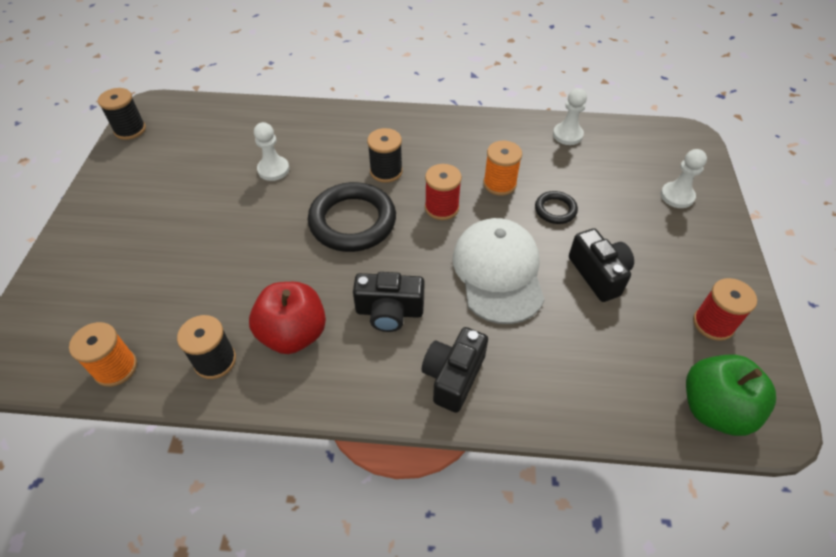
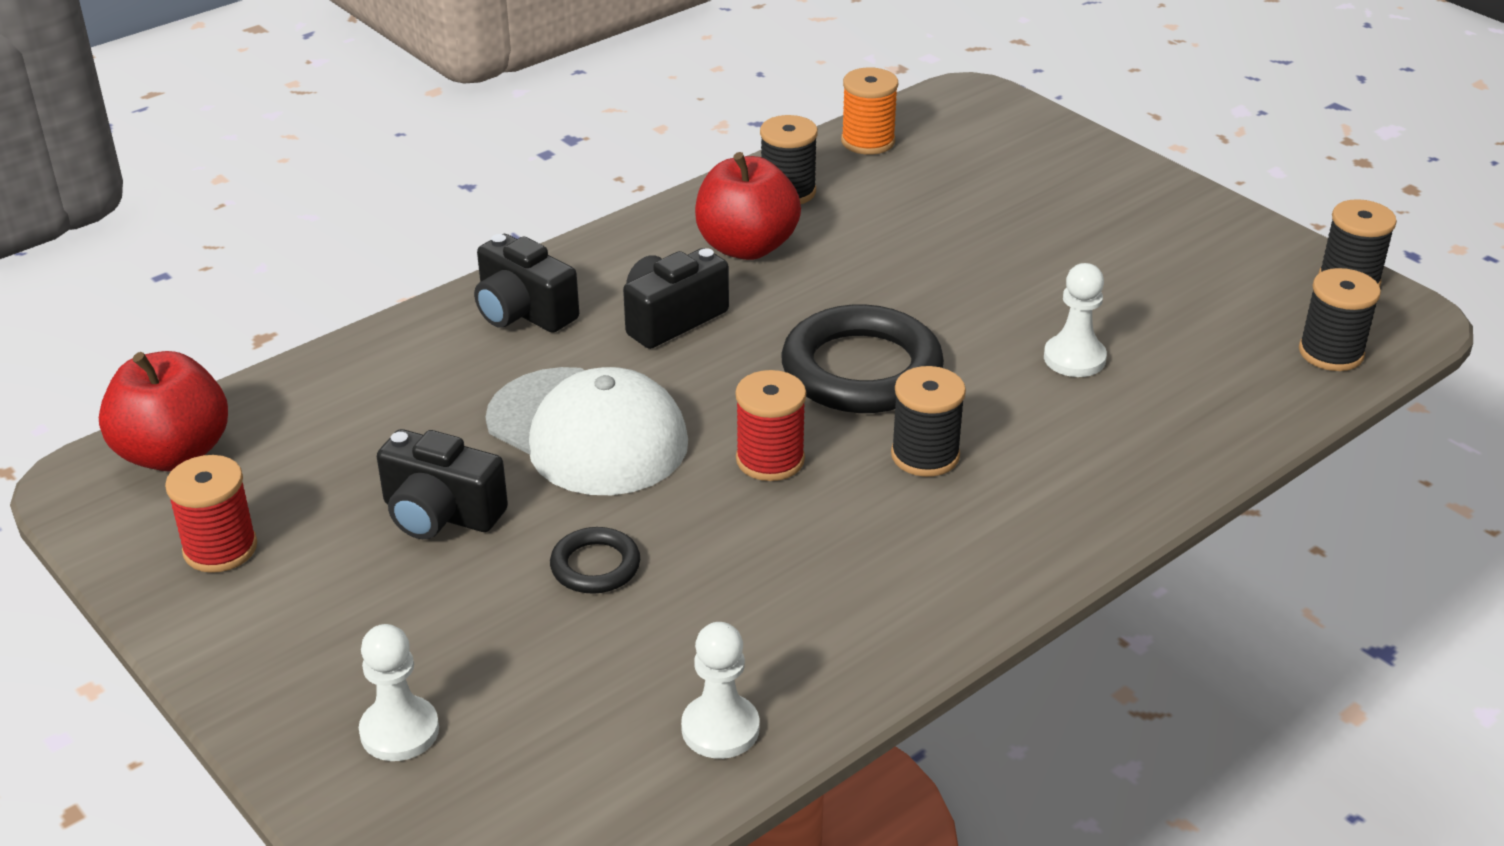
camera: 135 degrees right, 15 degrees down
(197, 113) = (1331, 353): none -> black spool
(453, 376) = (523, 312): black camera -> black camera turned 150 degrees clockwise
(499, 184) = (730, 549): orange spool -> none
(714, 408) = (174, 453): green apple -> red apple

